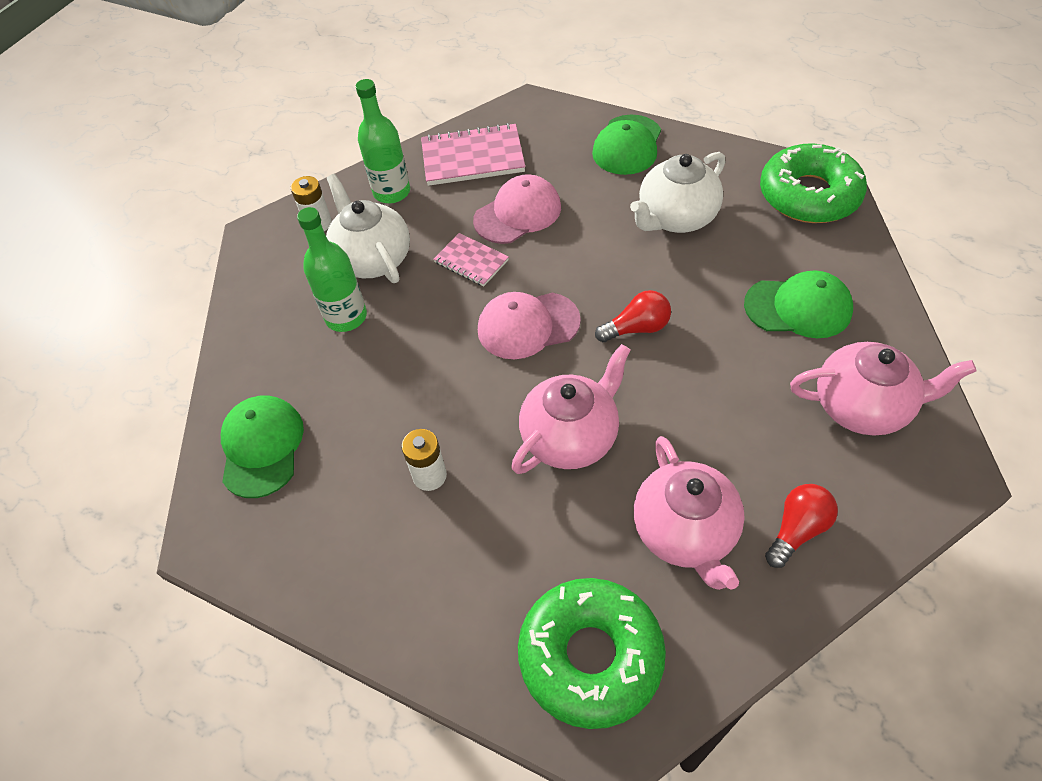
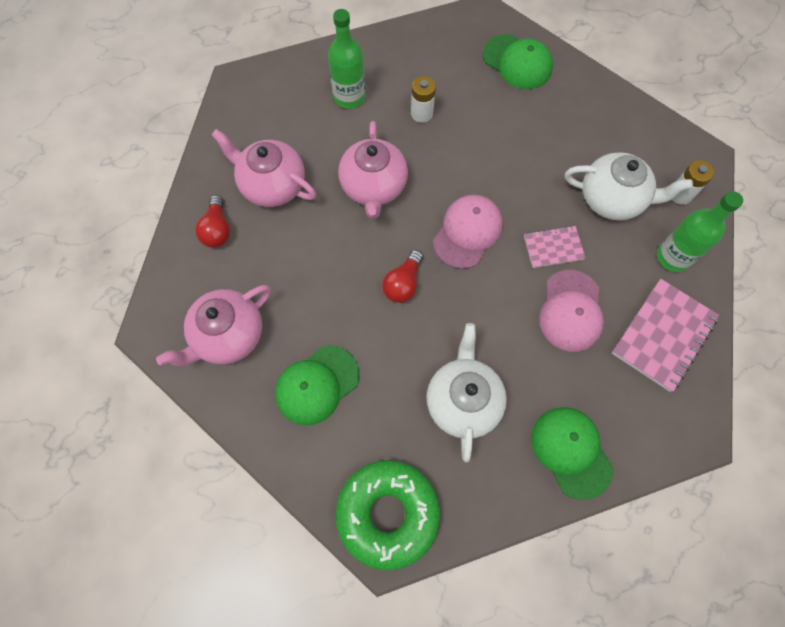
camera: 130 degrees right, 15 degrees up
(346, 317) = (574, 153): green bottle -> green bottle (349, 97)
(590, 656) = (270, 102): green donut -> none

